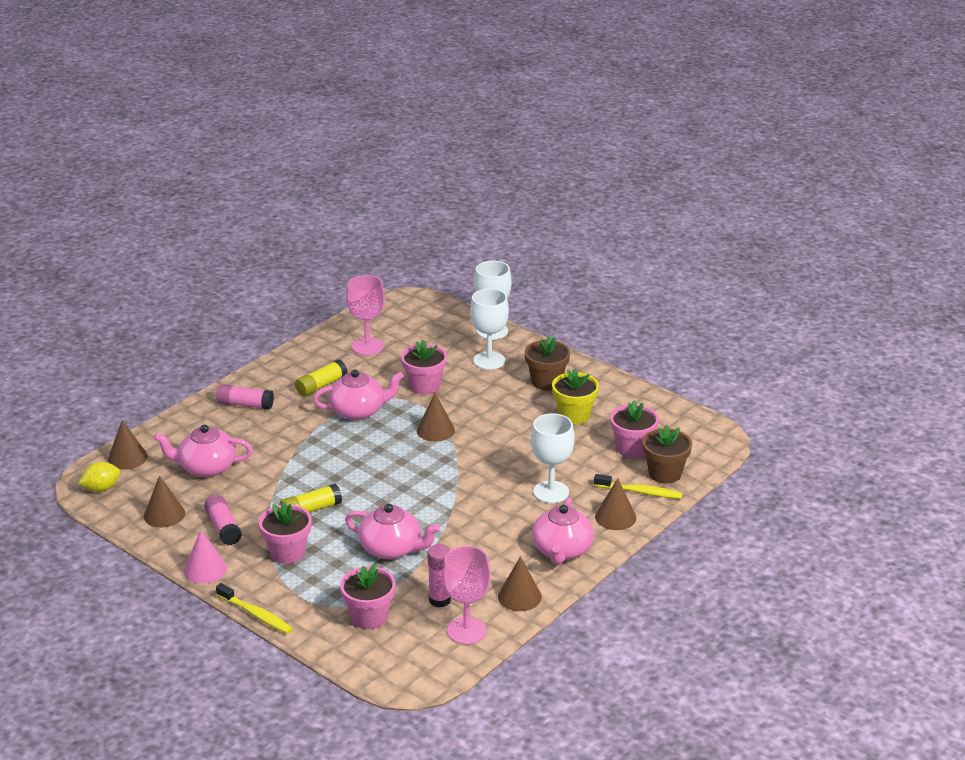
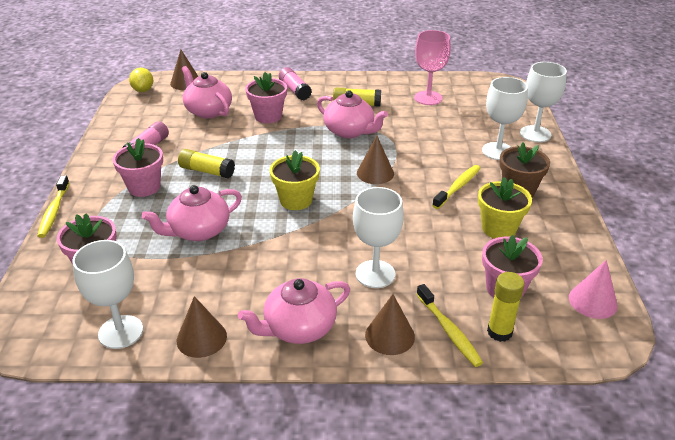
camera: 50 degrees right, 5 degrees up
(101, 488) = (143, 90): yellow lemon -> yellow lemon turned 60 degrees clockwise
(164, 514) = (139, 122): brown cone -> none
(205, 569) = (91, 165): pink cone -> pink cone (592, 301)
(392, 549) = (198, 231): pink teapot -> pink teapot turned 75 degrees clockwise
(417, 484) = (296, 200): none -> yellow flower pot
(424, 386) = (421, 141): pink flower pot -> pink flower pot (268, 116)
(439, 600) = (152, 292): pink glue stick -> none
(466, 631) = (120, 332): pink goblet -> white goblet
(506, 404) = (458, 187): none -> yellow toothbrush
(665, 473) = (499, 332): brown flower pot -> yellow glue stick

